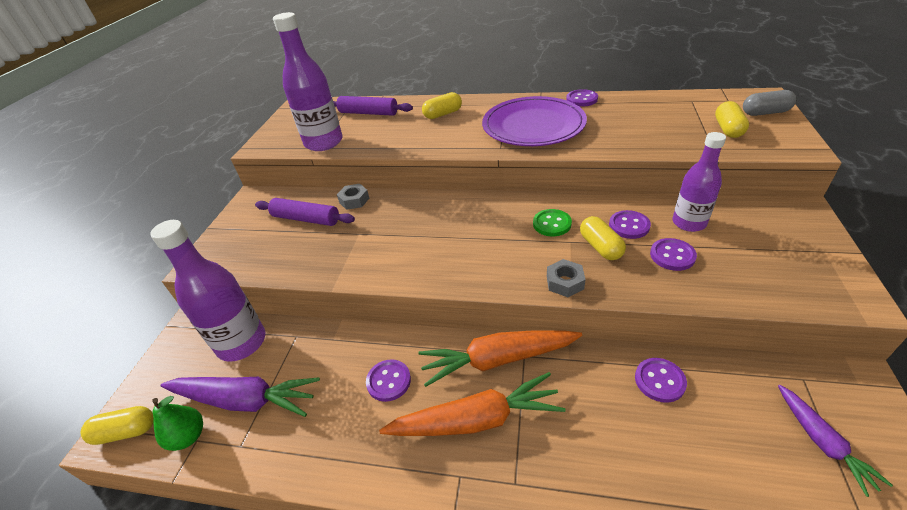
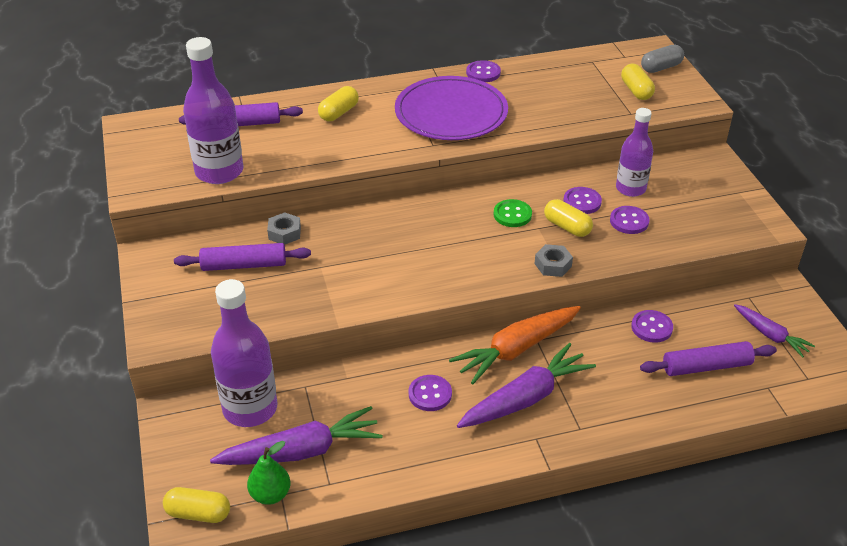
camera: 30 degrees left, 0 degrees up
(126, 432) = (198, 513): yellow capsule -> yellow capsule turned 45 degrees clockwise
(476, 420) = (525, 398): orange carrot -> purple carrot
(712, 456) = (706, 366): none -> purple rolling pin

